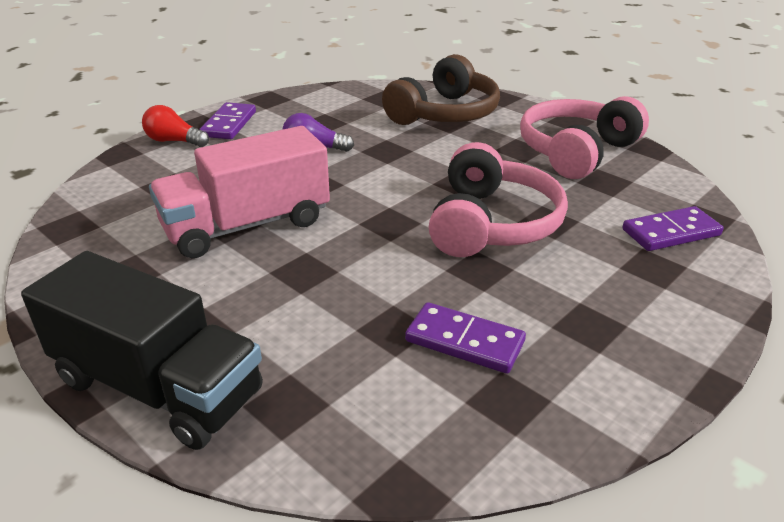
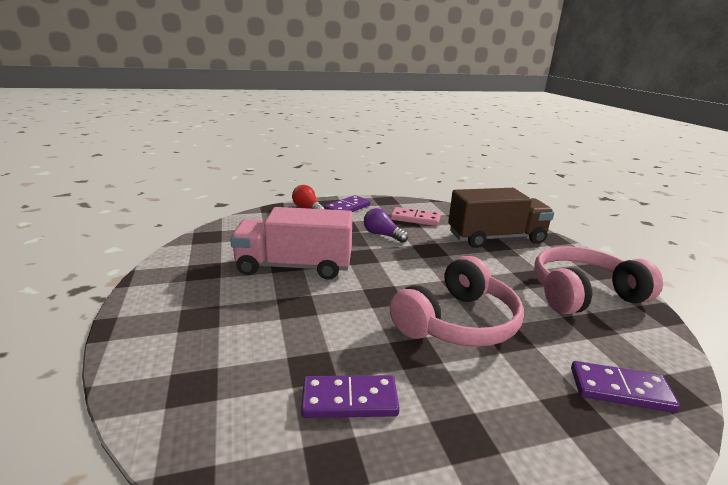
camera: 30 degrees right, 10 degrees down
(158, 387) = (144, 340): black truck -> none
(332, 115) = (415, 219): none -> pink domino
(445, 113) = (496, 238): brown headphones -> brown truck
(465, 341) = (349, 400): purple domino -> purple domino turned 60 degrees counterclockwise

